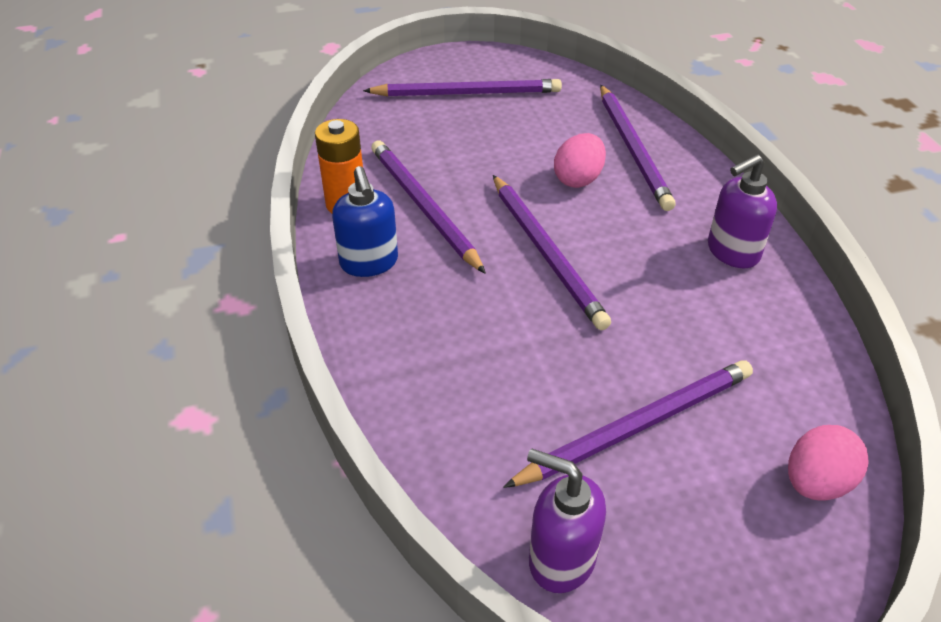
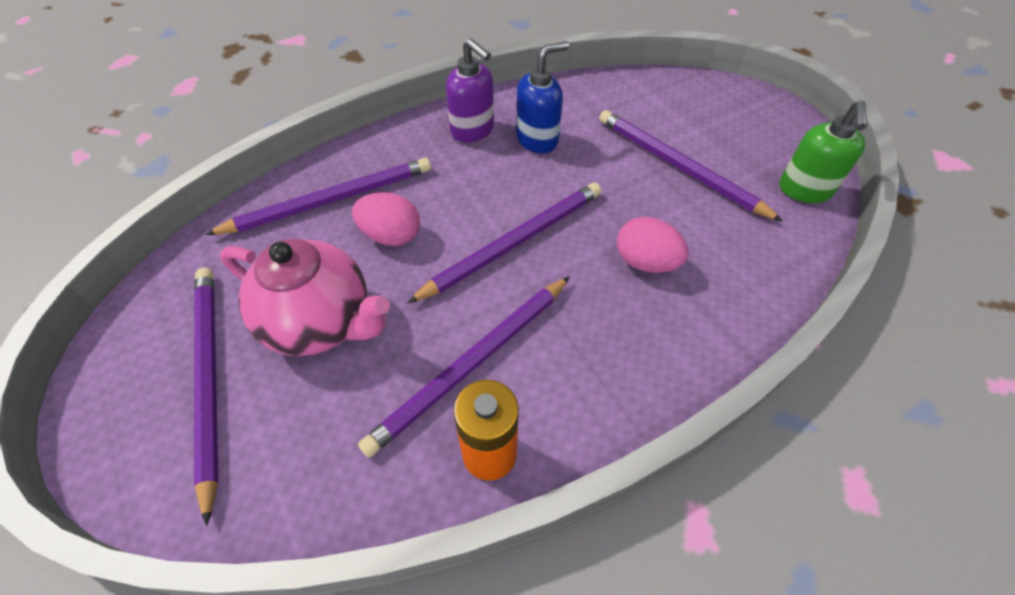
camera: 105 degrees left, 10 degrees up
(369, 263) = (585, 390): blue soap dispenser -> blue soap dispenser (537, 139)
(495, 139) = (321, 322): none -> pink teapot
(561, 559) = (804, 190): purple soap dispenser -> green soap dispenser
(816, 482) = (673, 92): pink egg -> pink egg (645, 262)

